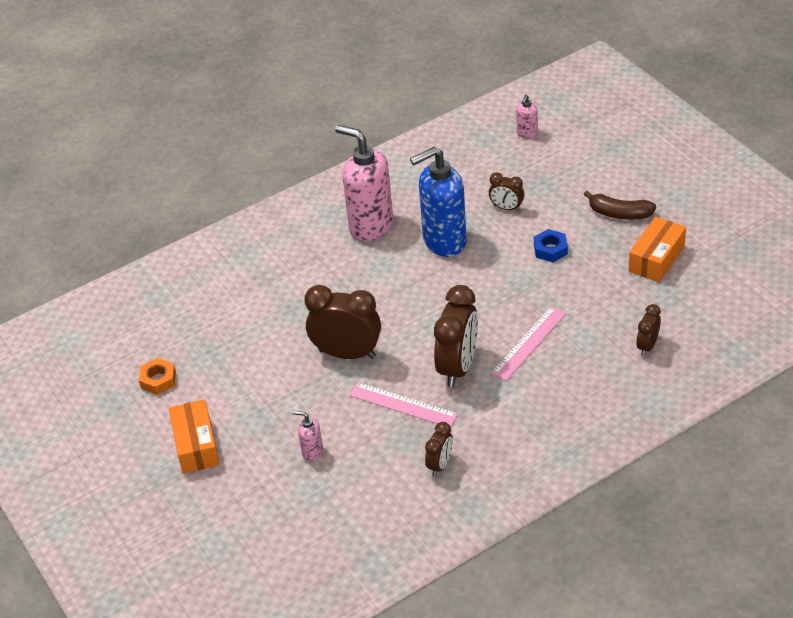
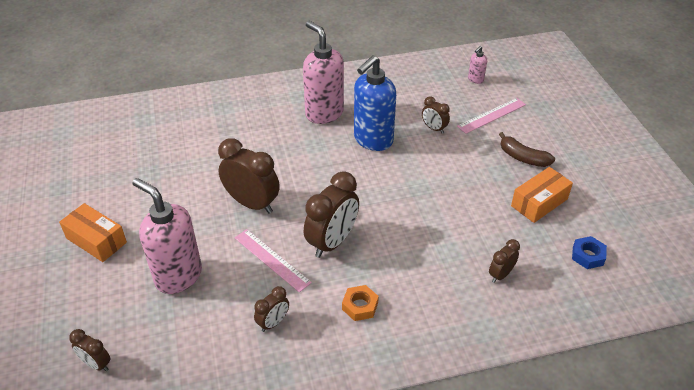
camera: 15 degrees right, 0 degrees up
(158, 380) = (103, 180): orange nut -> orange nut (360, 306)
(196, 445) = (96, 240): orange box -> orange box turned 60 degrees counterclockwise
(281, 560) = (96, 364): none -> brown clock
(312, 452) = (178, 276): pink soap dispenser -> pink soap dispenser, size x2.29
(444, 242) = (373, 140): blue soap dispenser -> blue soap dispenser turned 45 degrees counterclockwise
(529, 343) = (400, 240): pink ruler -> pink ruler (492, 115)
(550, 249) = (454, 169): blue nut -> blue nut (587, 255)

